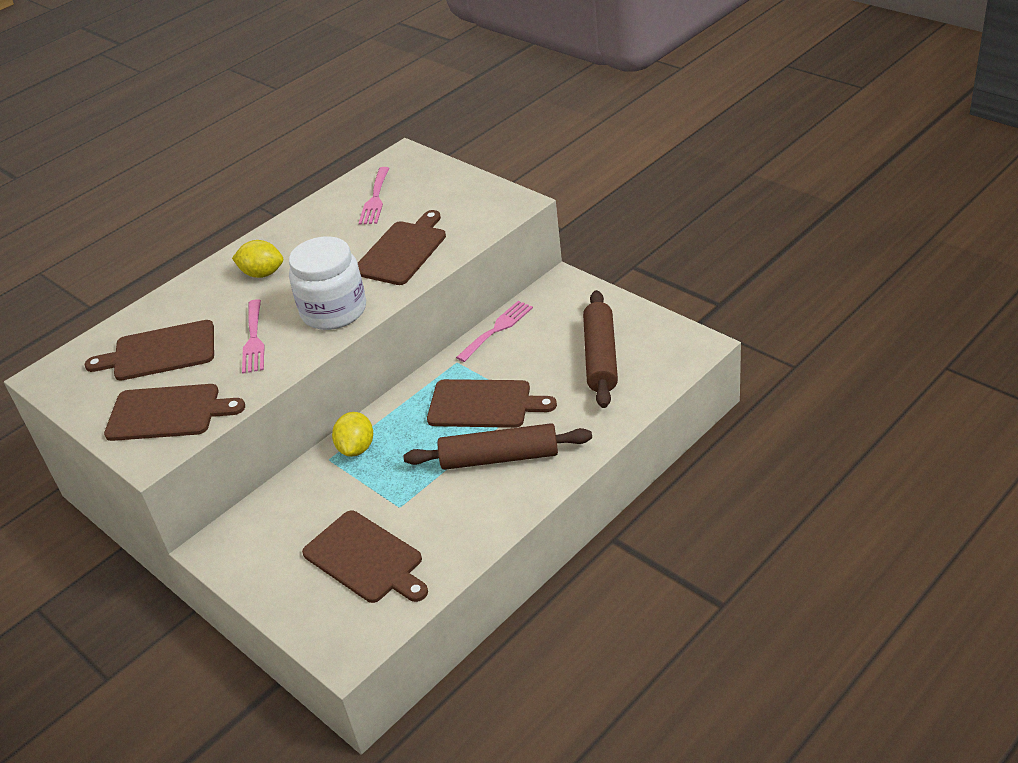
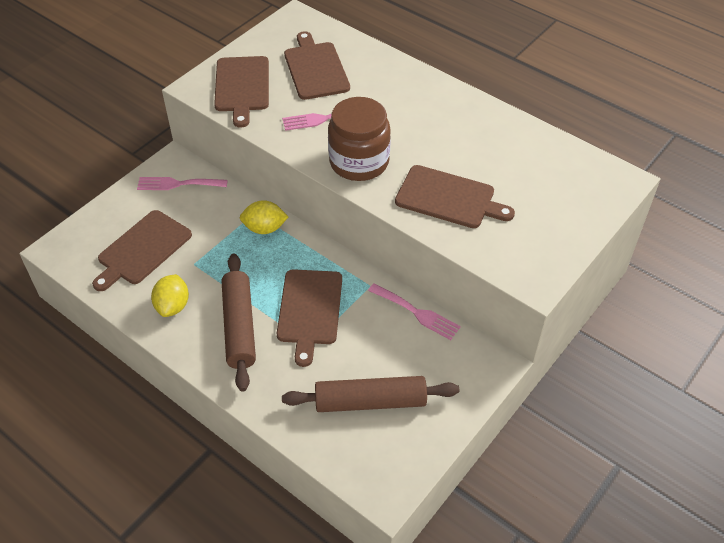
camera: 80 degrees right, 10 degrees up
(262, 274) = (416, 109): yellow lemon -> yellow lemon (173, 306)
(334, 311) = (359, 162): white jar -> brown jar
(375, 199) = (538, 168): pink fork -> pink fork (177, 184)

